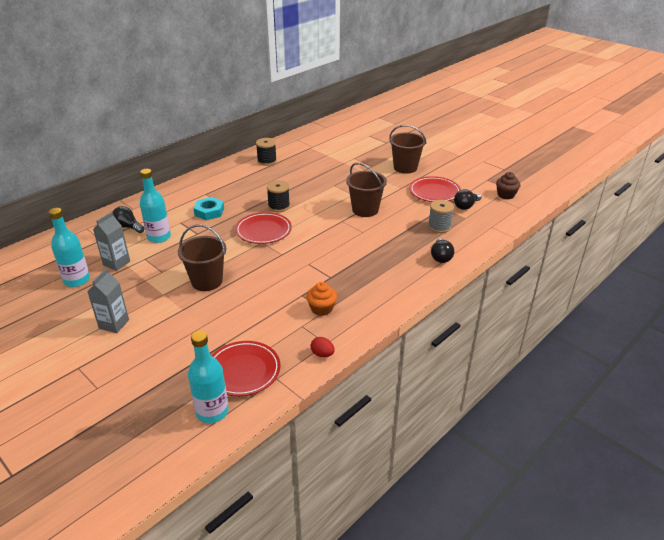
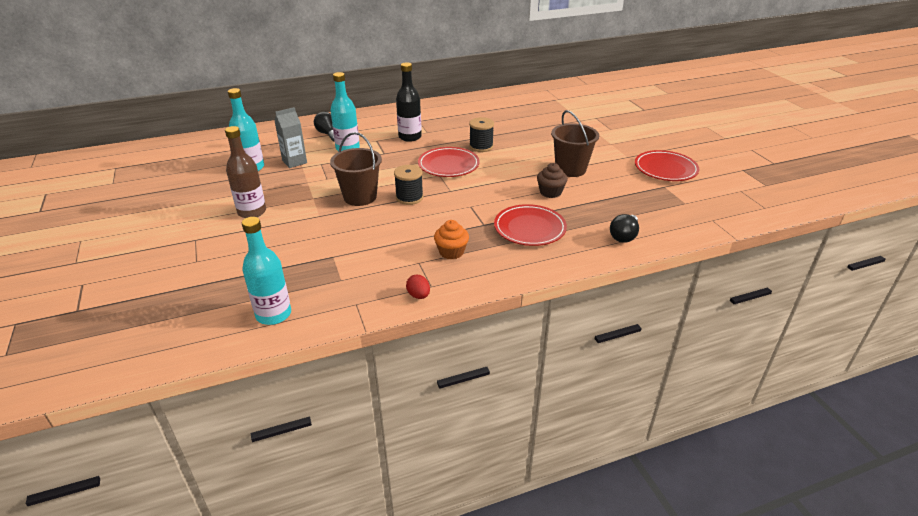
camera: 25 degrees right, 0 degrees up
(114, 324) = (252, 212): grey carton -> brown bottle
(209, 212) = (410, 137): turquoise nut -> black bottle
(243, 371) = (330, 287): red plate -> red plate (529, 228)
(267, 161) = (500, 103): black spool -> black spool (409, 197)
(405, 168) = (648, 138): brown bucket -> none
(439, 227) = (645, 205): grey spool -> none
(466, 206) = (694, 191): black light bulb -> none
(506, 195) = (756, 190): brown cupcake -> brown cupcake (550, 192)

